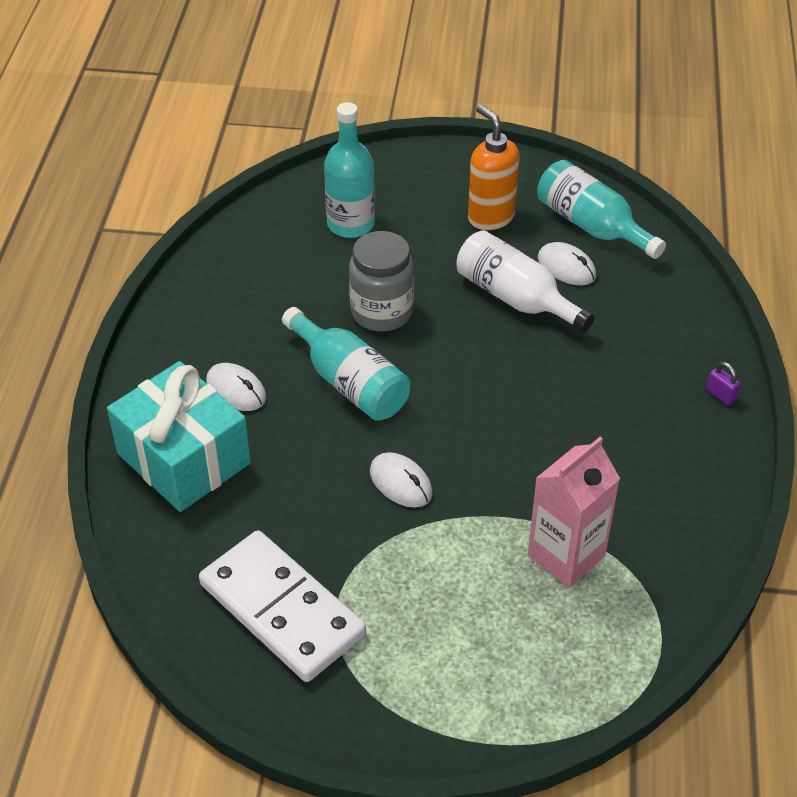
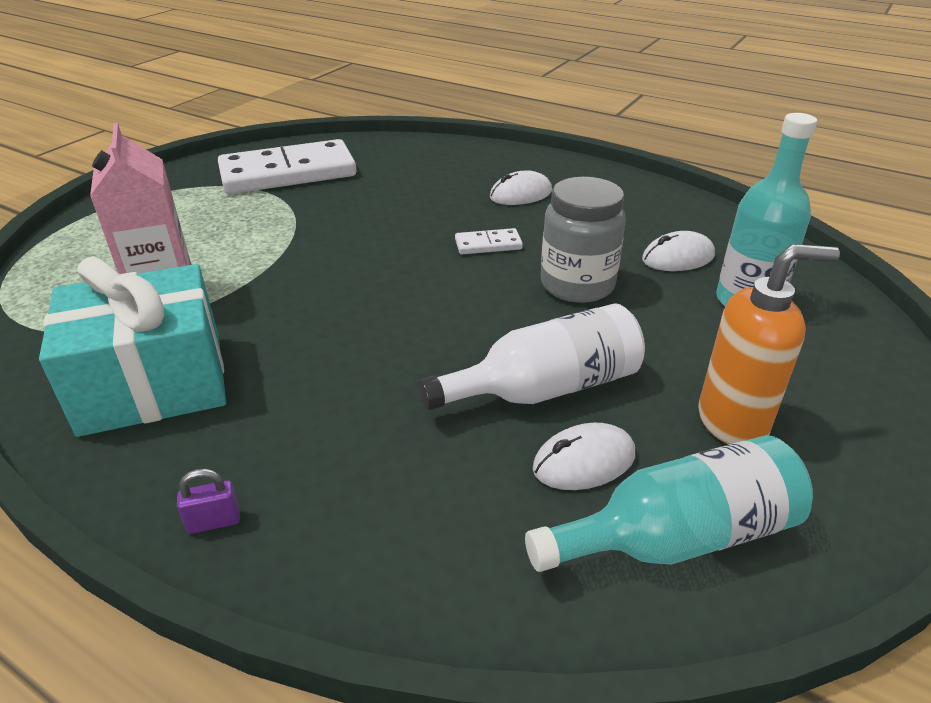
camera: 115 degrees right, 10 degrees down
(184, 458) = (463, 165): turquoise gift -> turquoise gift (153, 383)
(349, 382) = (488, 244): turquoise bottle -> white domino
(400, 483) = (344, 241): white mouse -> white mouse (677, 258)

